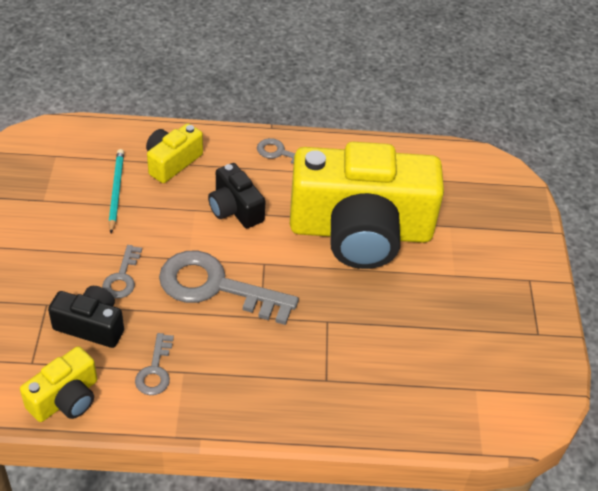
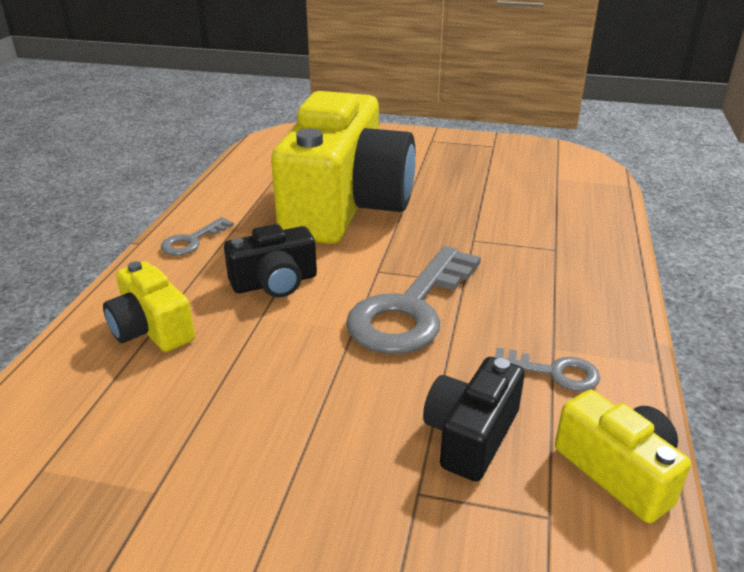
camera: 75 degrees left, 15 degrees down
(116, 191) = (183, 392): turquoise pencil -> none
(122, 277) = (375, 395): grey key -> none

